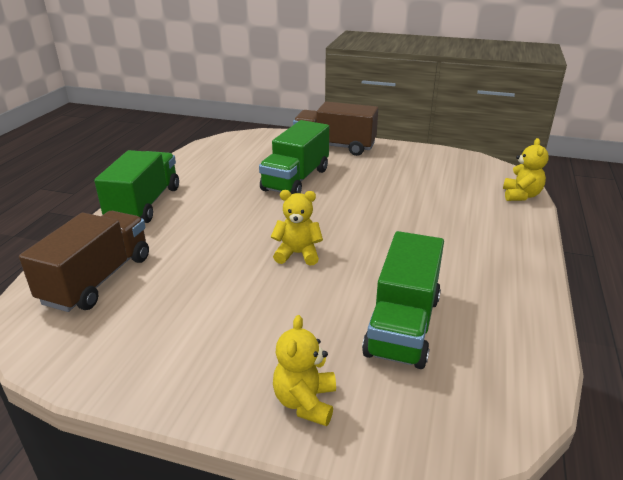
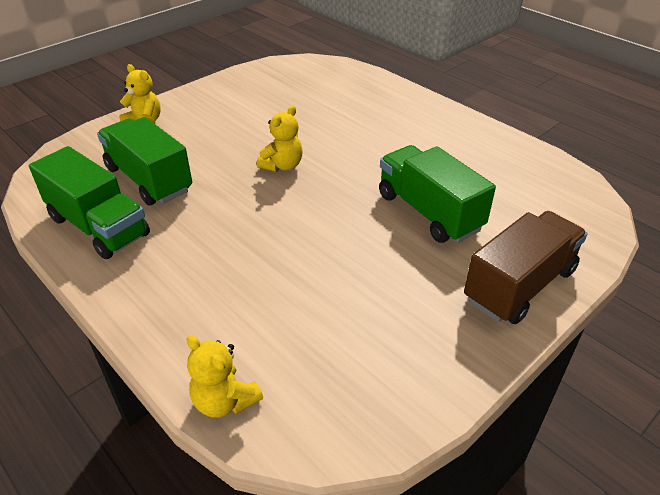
camera: 120 degrees right, 10 degrees up
(98, 279) = (334, 84): brown truck -> none
(144, 204) = (436, 115): green truck -> green truck (98, 226)

